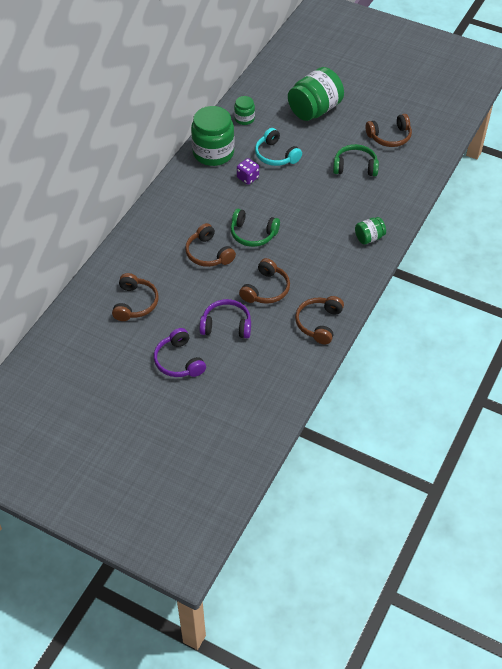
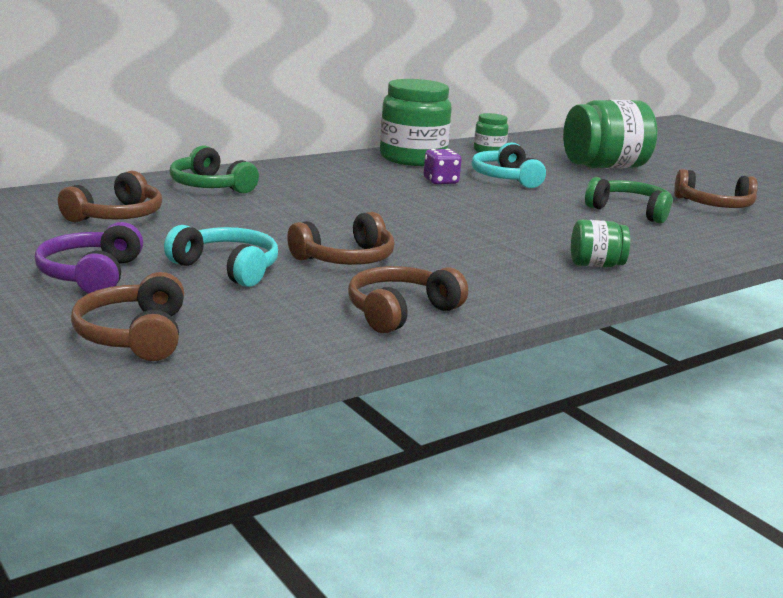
camera: 25 degrees right, 30 degrees down
(208, 253) = (296, 211): brown headphones -> brown headphones (134, 335)
(226, 325) = (227, 268): purple headphones -> turquoise headphones
(253, 234) = (390, 215): green headphones -> green headphones (210, 186)

